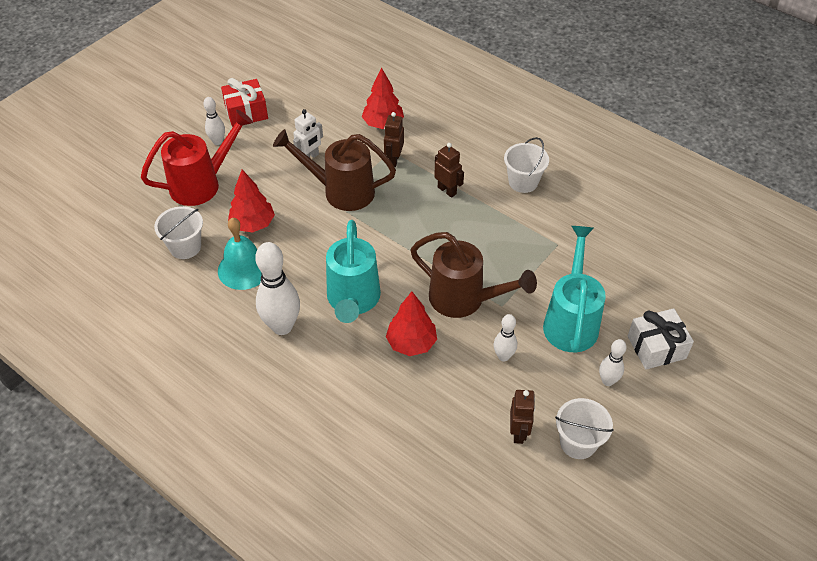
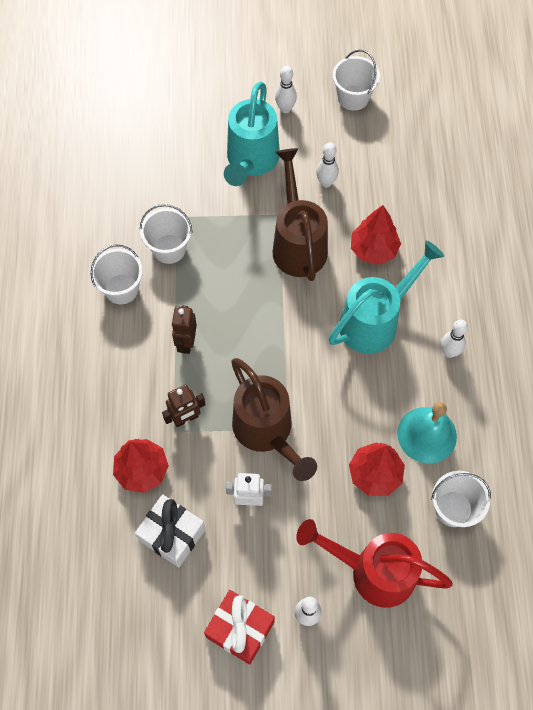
camera: 130 degrees left, 15 degrees up
(282, 326) = (449, 352): white bowling pin -> white bowling pin, size x0.54
(518, 432) = (380, 134): brown robot -> none
(532, 224) = (169, 249): none -> white bucket
(571, 321) = (251, 161): turquoise watering can -> turquoise watering can turned 45 degrees counterclockwise
(656, 347) = (226, 97): white gift -> white gift (172, 534)

